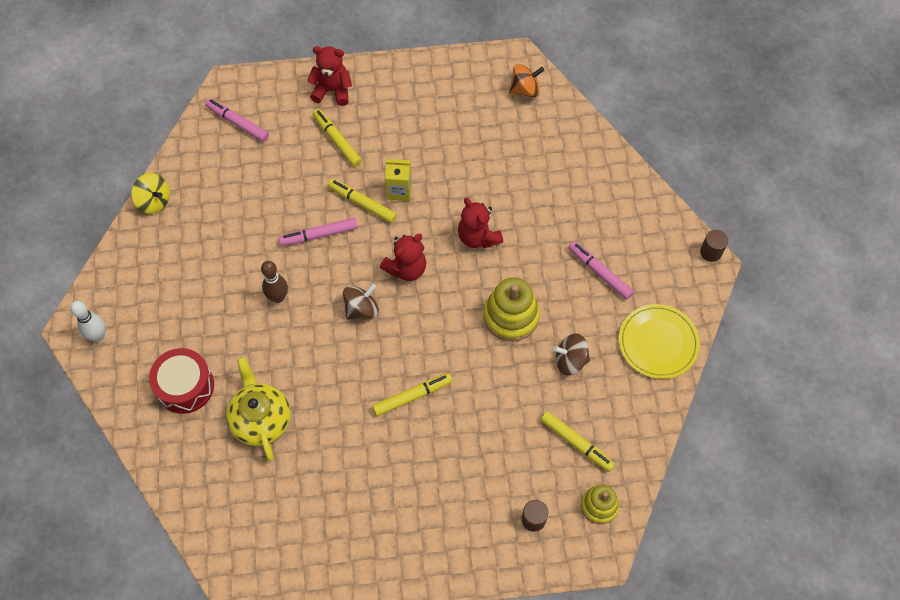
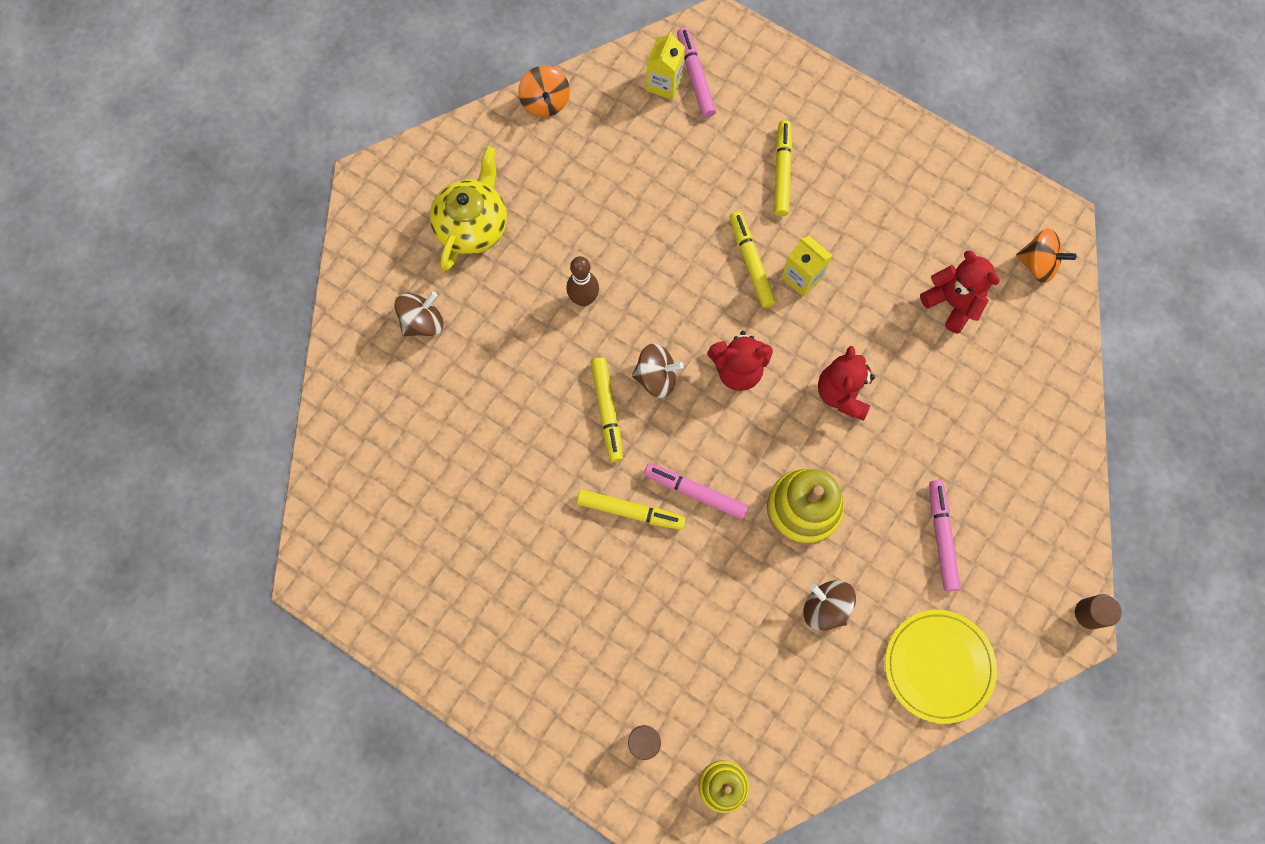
camera: 40 degrees right, 10 degrees up
(98, 335) = (384, 205): white bowling pin -> none
(154, 201) = (545, 102): yellow spinning top -> orange spinning top
(185, 386) = (422, 322): red drum -> brown spinning top
(221, 140) = (664, 83): none -> yellow carton
(261, 419) = (465, 414): yellow teapot -> yellow teapot (473, 225)
(319, 235) = (678, 263): pink marker -> pink marker (695, 492)
(332, 90) = (823, 111): red teddy bear -> red teddy bear (952, 303)
(576, 443) = (756, 700): yellow marker -> yellow marker (607, 411)

